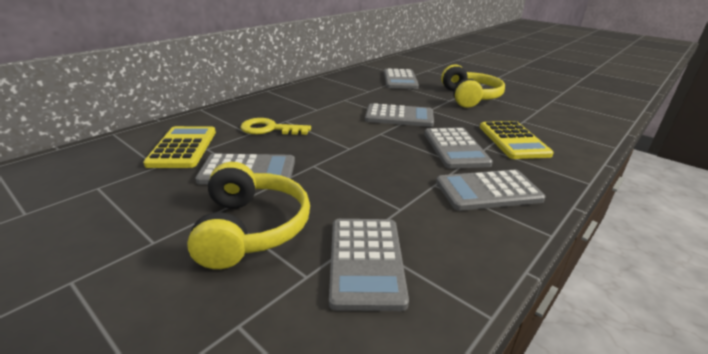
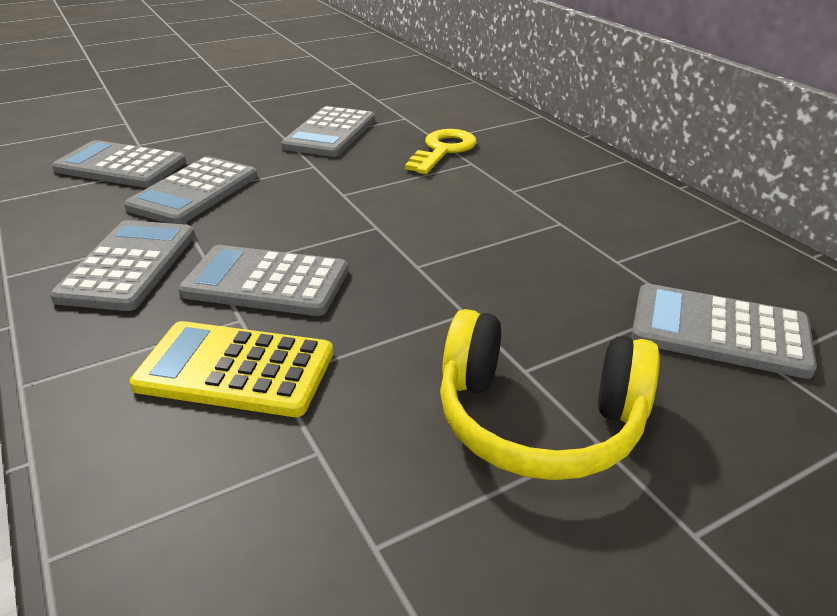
camera: 110 degrees right, 5 degrees up
(183, 148) = (414, 107): yellow calculator -> none
(251, 228) = (223, 130): yellow headphones -> none
(399, 116) = (441, 262): grey calculator -> grey calculator (194, 192)

